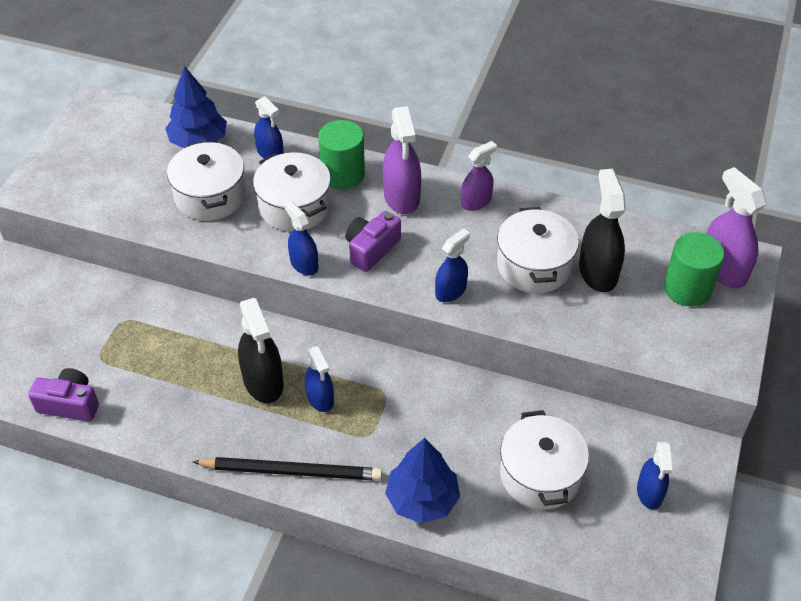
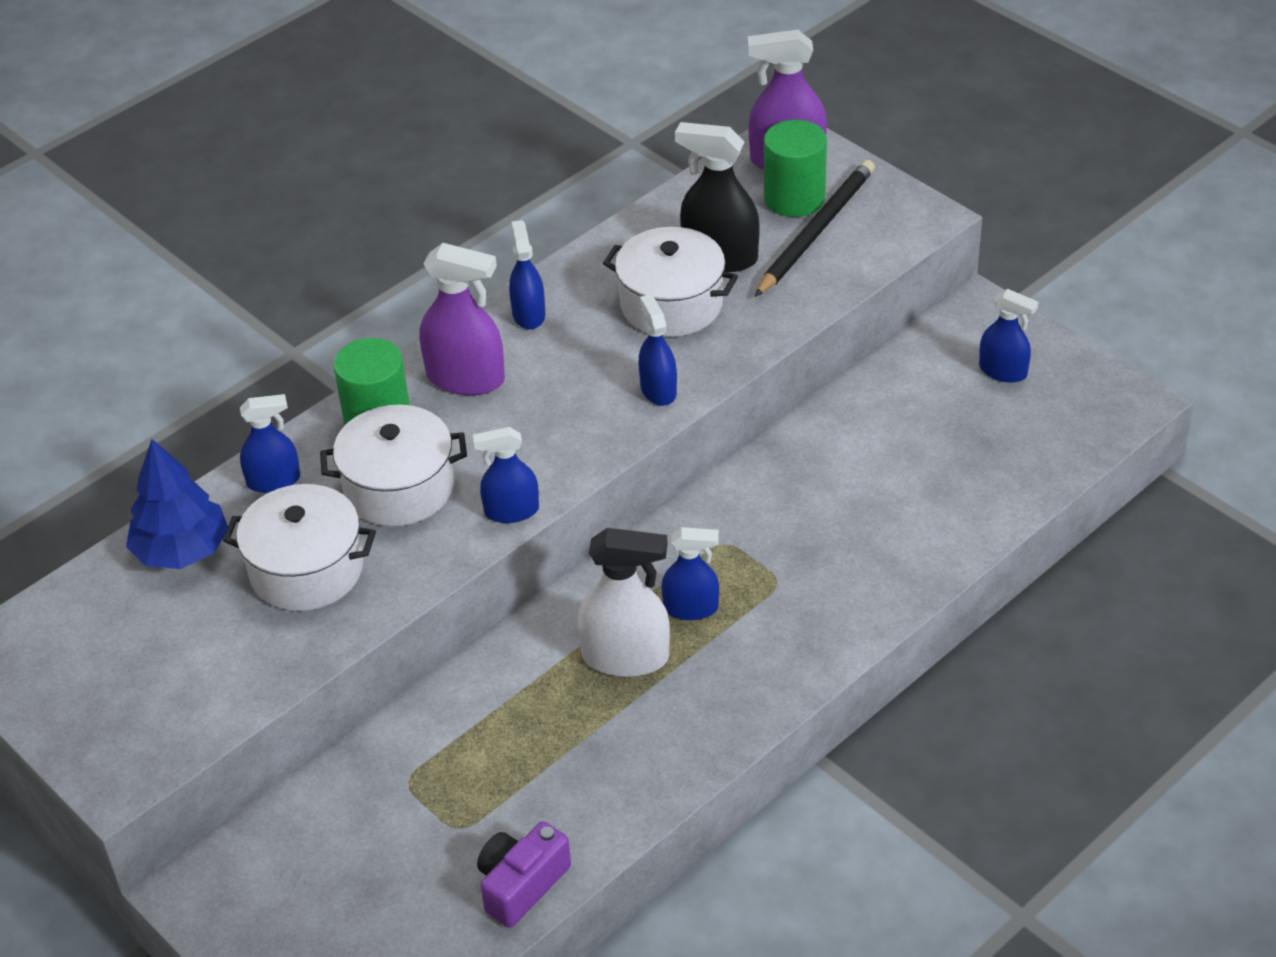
camera: 60 degrees left, 5 degrees down
(263, 381) = (625, 657): black spray bottle -> white spray bottle
(292, 471) = (786, 672): black pencil -> black pencil (816, 231)
(371, 249) = (535, 438): purple camera -> none
(422, 499) = (901, 563): blue tree -> none
(476, 201) = (528, 314): purple spray bottle -> blue spray bottle
(540, 475) = (928, 449): white pot -> none

